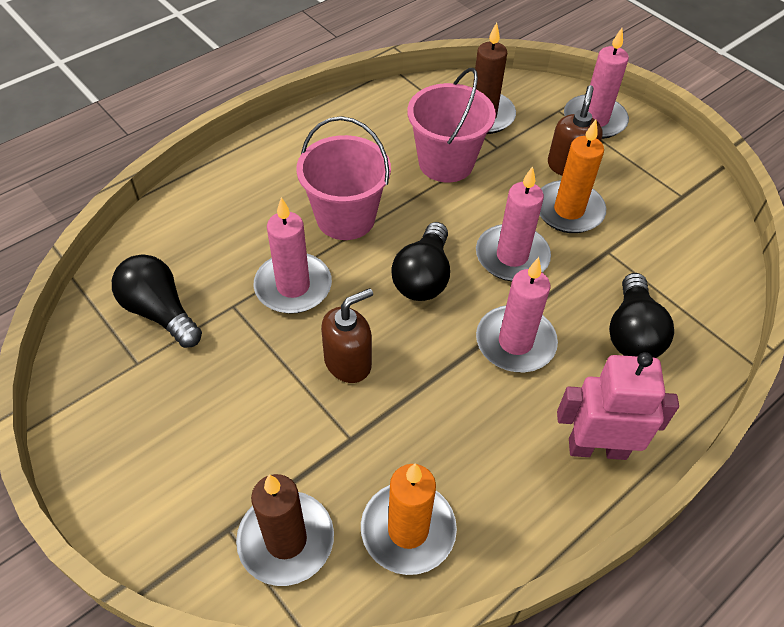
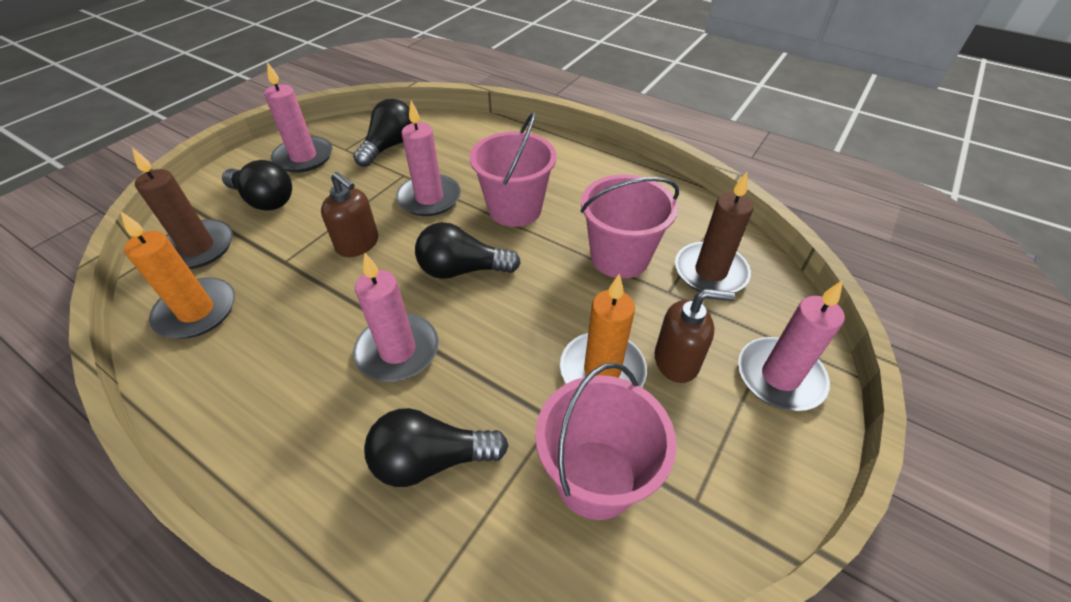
camera: 75 degrees right, 5 degrees down
(214, 462) = (265, 200): none -> black light bulb
(512, 256) = (511, 330): pink candle -> pink candle (304, 157)
(597, 448) = (271, 441): pink robot -> none
(660, 240) = (595, 478): none -> pink bucket

